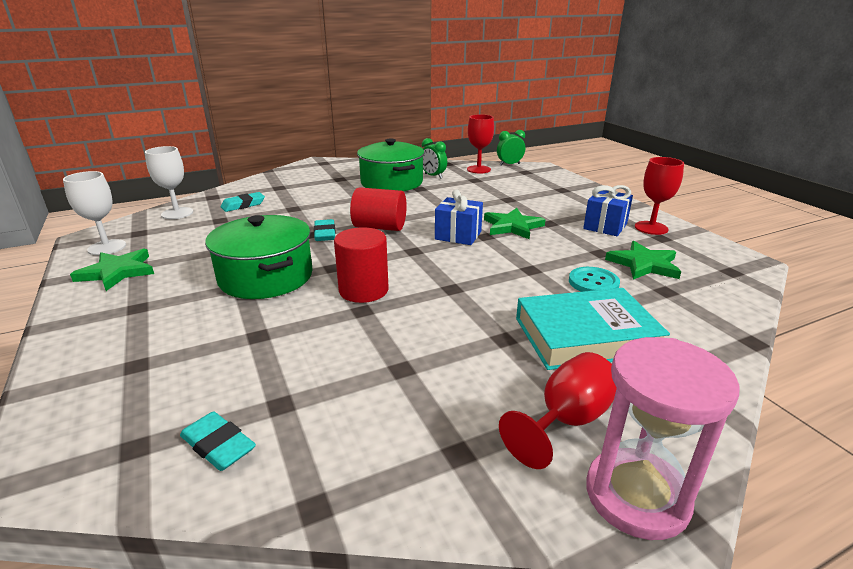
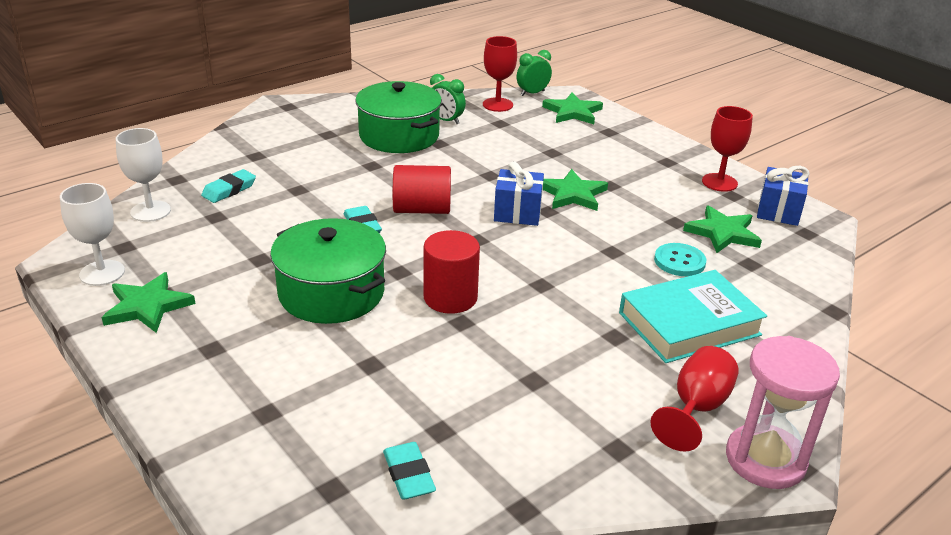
camera: 15 degrees left, 5 degrees up
(218, 445) = (409, 475): turquoise eraser -> turquoise eraser turned 45 degrees clockwise
(537, 176) = (573, 112): none -> green star
(605, 226) = (671, 184): blue gift -> blue gift (778, 211)

